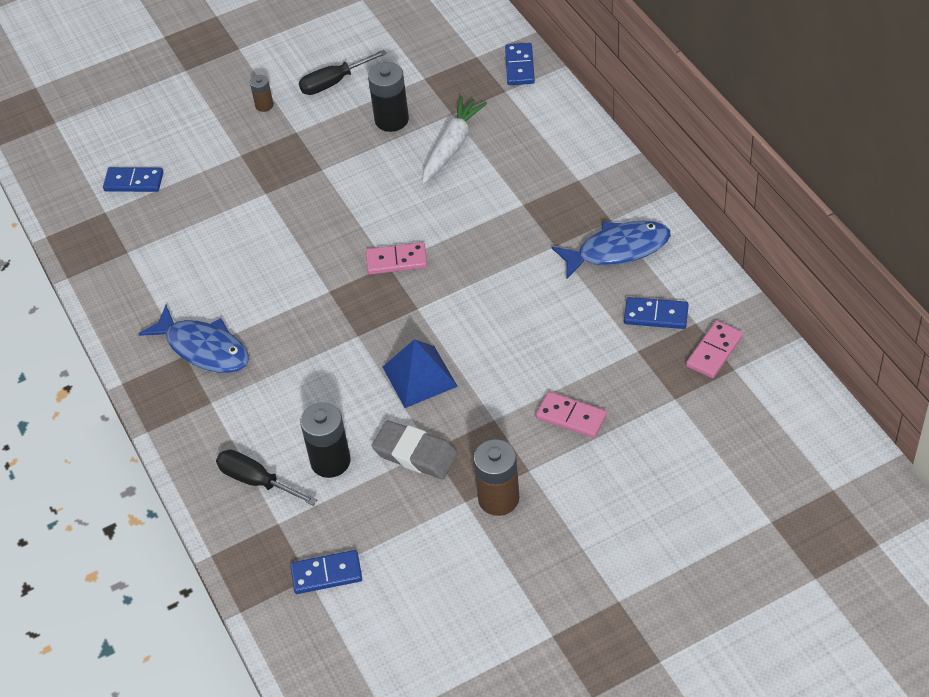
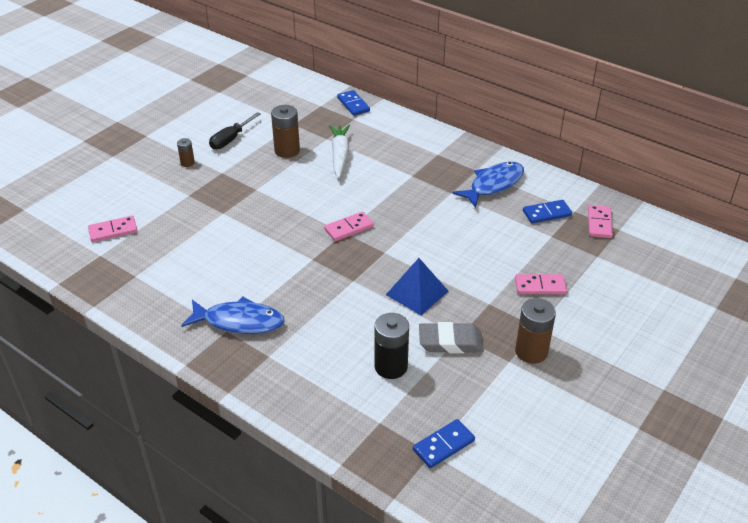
camera: 30 degrees left, 10 degrees down
(134, 182) = (113, 231): blue domino -> pink domino
(256, 481) = (342, 398): black screwdriver -> none
(391, 120) = (287, 151): black battery -> brown battery

